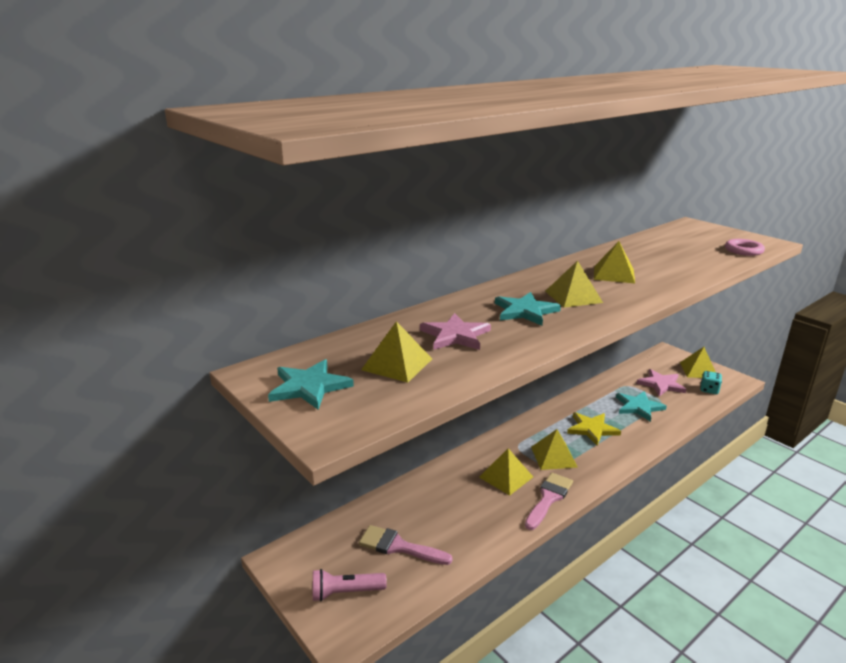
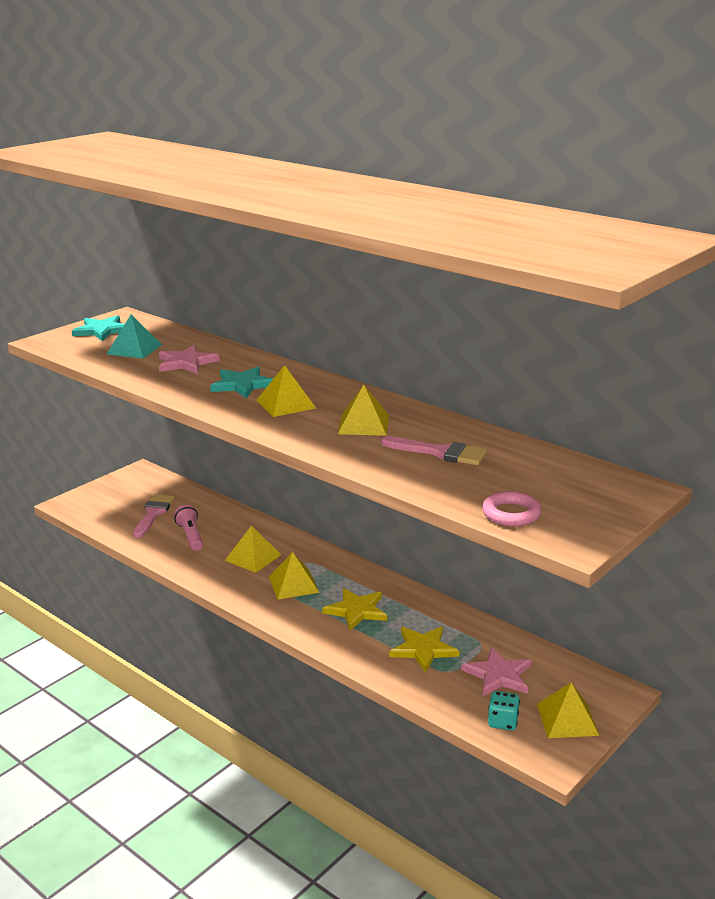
camera: 80 degrees right, 0 degrees up
(346, 592) = (106, 499): pink flashlight -> pink flashlight (190, 536)
(397, 364) = (134, 349): yellow pyramid -> turquoise pyramid
(549, 498) = (222, 582): pink brush -> pink brush (440, 453)
(638, 407) = (423, 649): turquoise star -> yellow star

